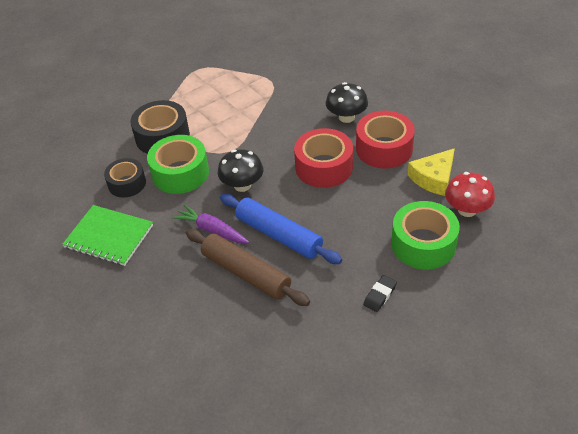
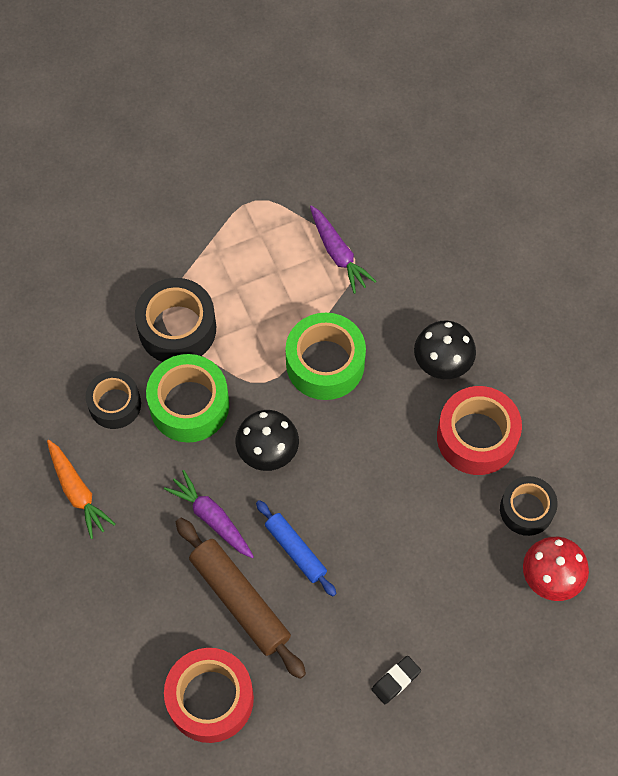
camera: 10 degrees right, 20 degrees up
(109, 237) = (77, 492): green notebook -> orange carrot
(260, 81) = (338, 254): none -> purple carrot
(279, 235) = (296, 550): blue rolling pin -> blue rolling pin, size x0.62
(324, 167) = (385, 448): red tape -> red tape (210, 699)
(423, 244) = (475, 616): green tape -> green tape (325, 363)
(434, 178) = (526, 509): yellow cheese -> black tape

